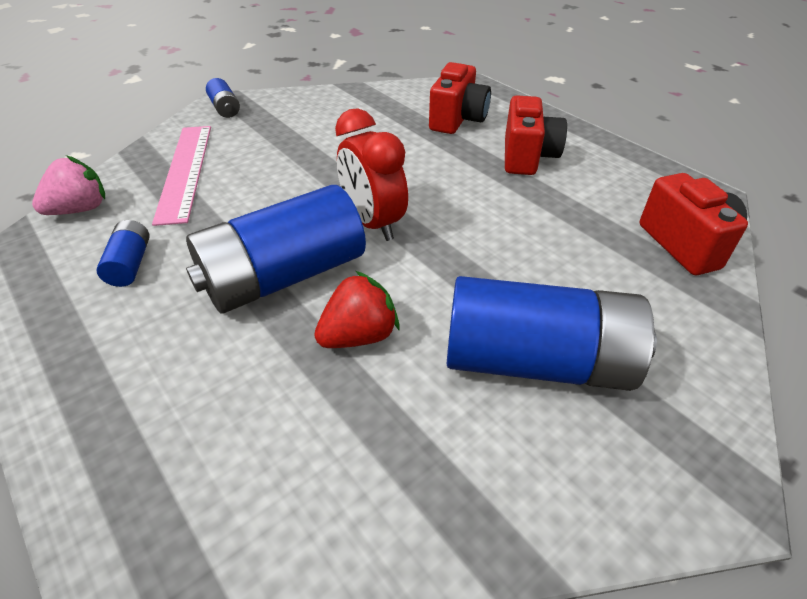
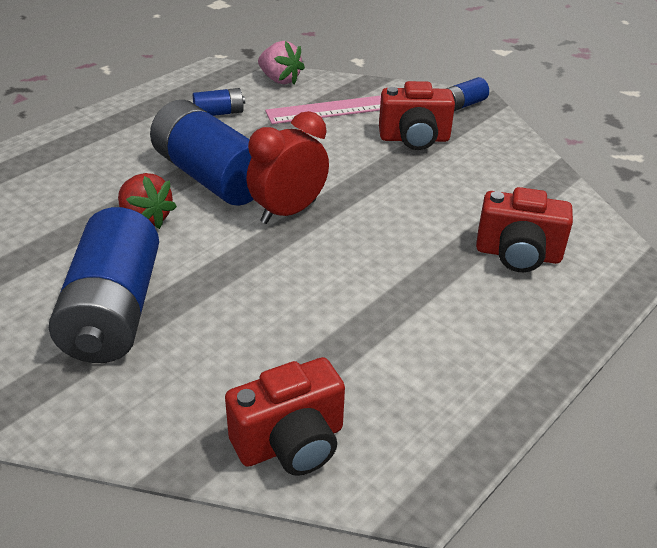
camera: 80 degrees right, 5 degrees down
(527, 157) = (449, 314): red camera -> red camera (414, 139)

